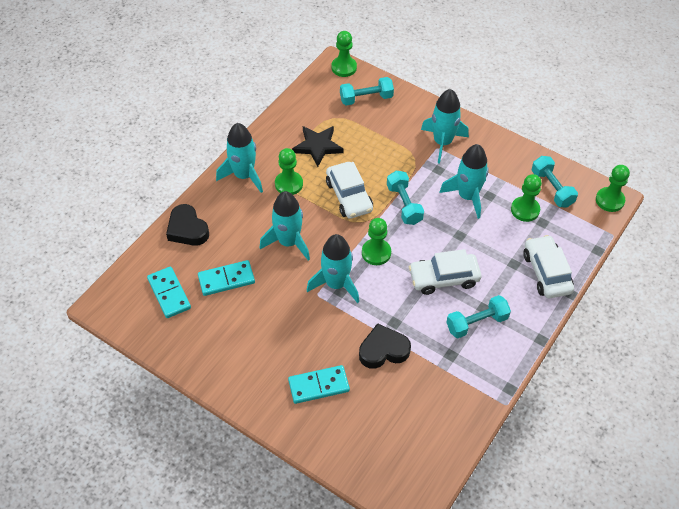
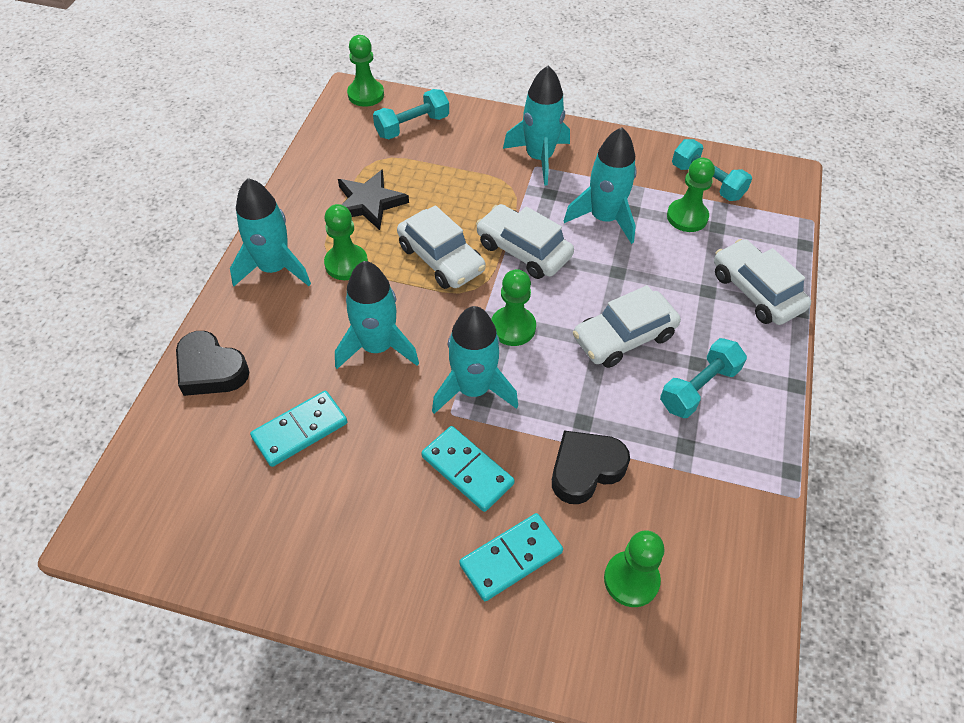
camera: 20 degrees left, 0 degrees up
(169, 293) = (212, 480): turquoise domino -> turquoise domino (467, 470)
(404, 204) = (523, 250): turquoise dumbbell -> white car
(609, 200) = (785, 179): green pawn -> green pawn (631, 580)

